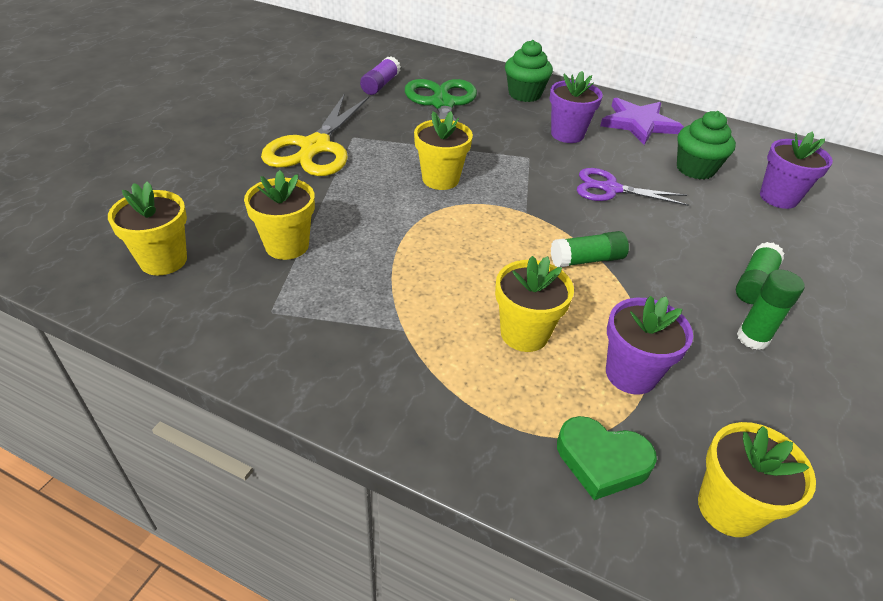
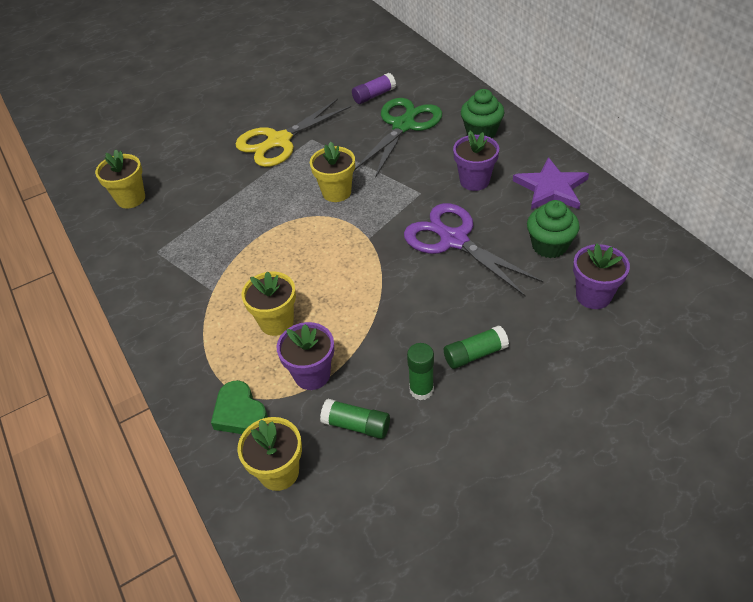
camera: 40 degrees right, 5 degrees up
(287, 245) = (199, 211): yellow flower pot -> none
(587, 260) = (371, 289): green glue stick -> green glue stick (356, 425)
(610, 189) = (454, 240): purple scissors -> purple scissors, size x1.57

